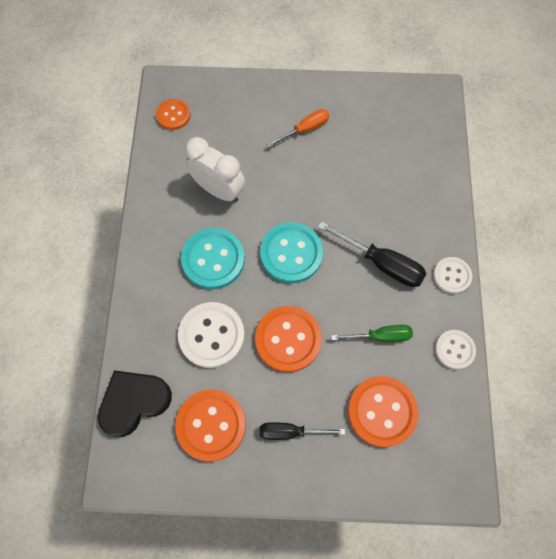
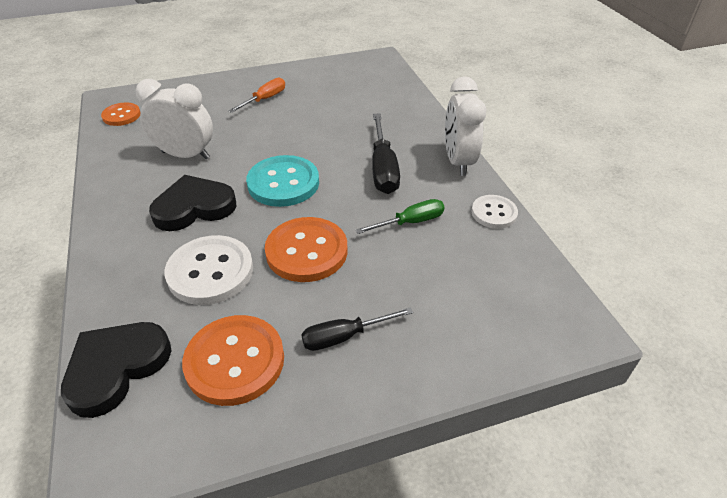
camera: 20 degrees left, 25 degrees down
(213, 259) = (194, 207): turquoise button -> black heart
(381, 263) = (383, 168): black screwdriver -> black screwdriver turned 75 degrees clockwise
(382, 411) = (445, 285): orange button -> none
(452, 276) = (458, 161): white button -> white clock

